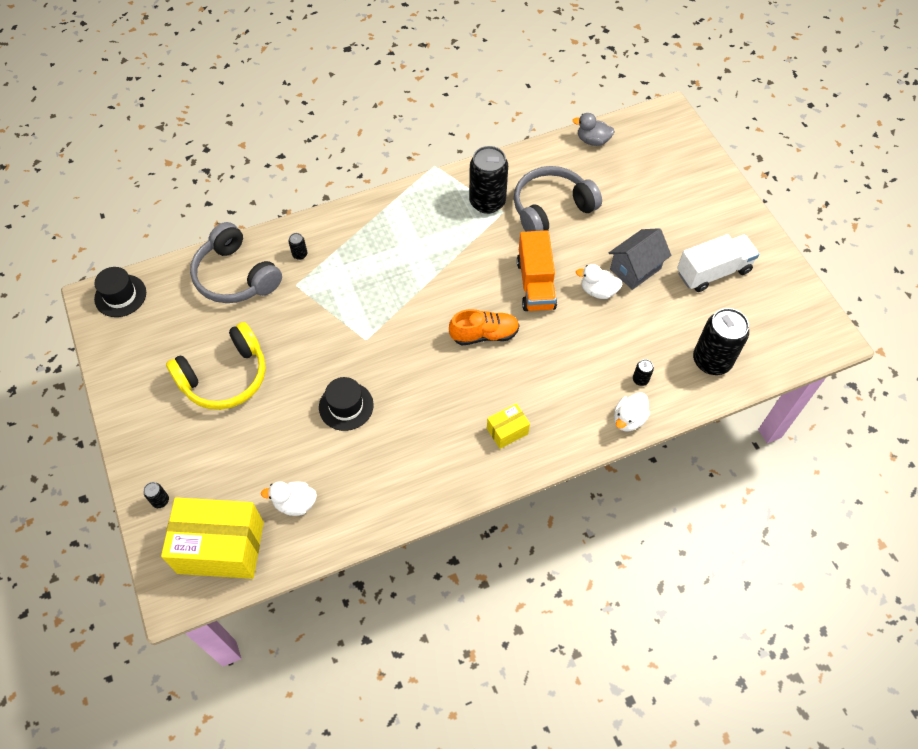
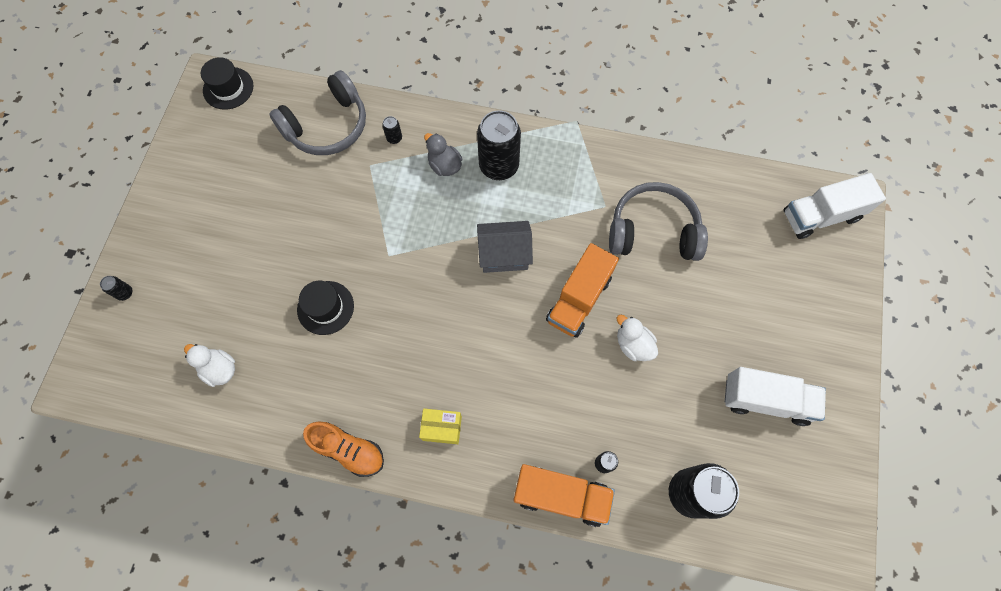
camera: 35 degrees right, 10 degrees up
(221, 547) = (137, 367): yellow box -> none
(225, 377) = (252, 215): yellow headphones -> none
(235, 276) = (327, 126): grey headphones -> grey headphones turned 120 degrees counterclockwise
(484, 334) = (493, 319): orange shoe -> orange shoe (349, 450)
(487, 202) = (597, 187): black can -> black can (499, 166)
(592, 140) = (749, 184): grey duck -> grey duck (444, 165)
(628, 419) = (561, 495): white duck -> orange truck
(635, 269) = (688, 346): grey house -> grey house (504, 255)
(656, 135) = (821, 216): none -> white truck

